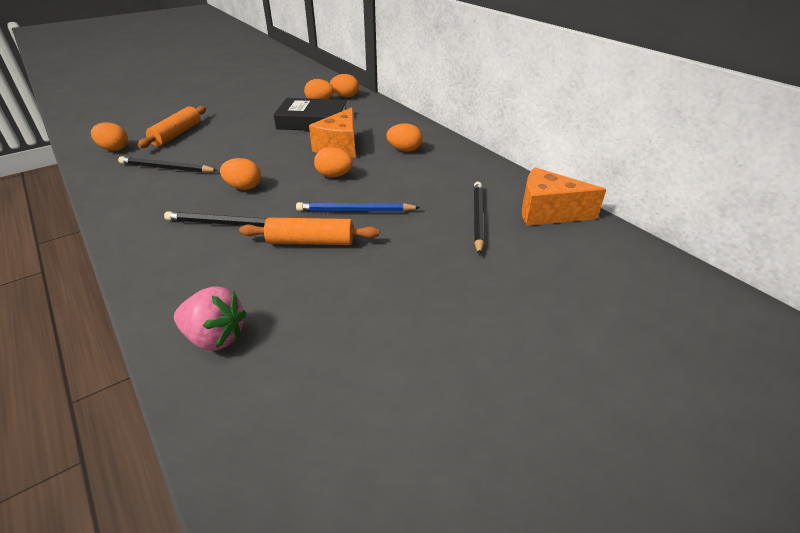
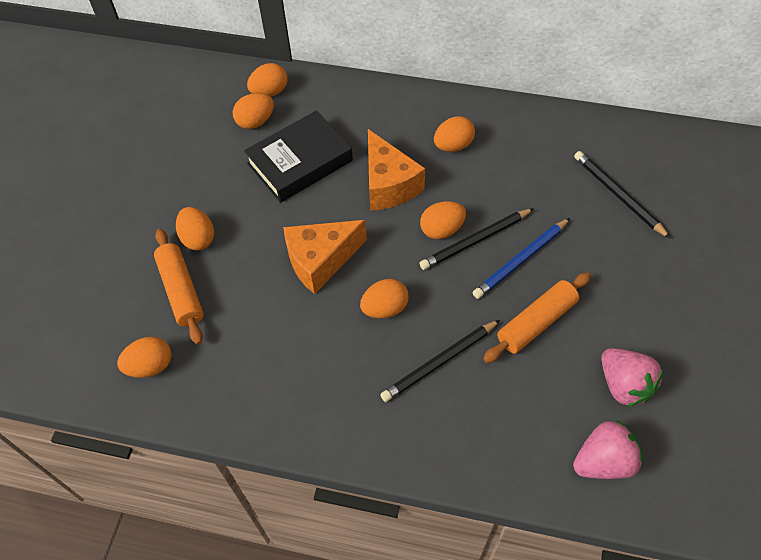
camera: 40 degrees left, 20 degrees up
(167, 168) = (264, 344): black pencil -> black pencil (475, 241)
(219, 123) = (198, 238): none -> orange egg
(306, 308) = (624, 385): none -> pink strawberry
(547, 212) = (656, 150): orange cheese -> orange cheese (320, 261)

